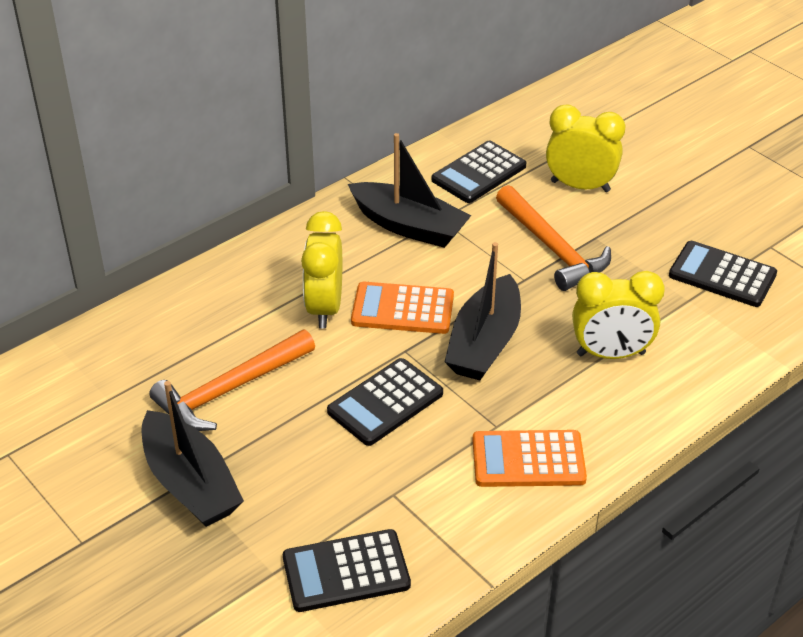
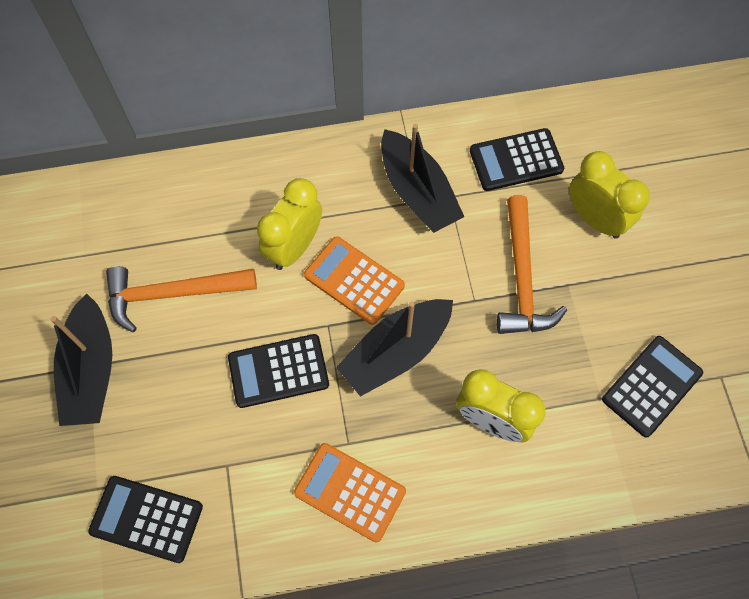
camera: 30 degrees right, 25 degrees up
(722, 275) = (651, 386): black calculator -> black calculator turned 75 degrees clockwise

